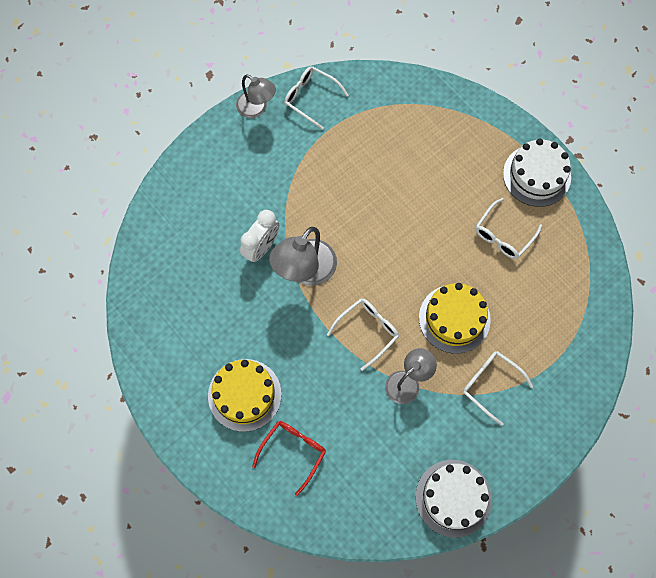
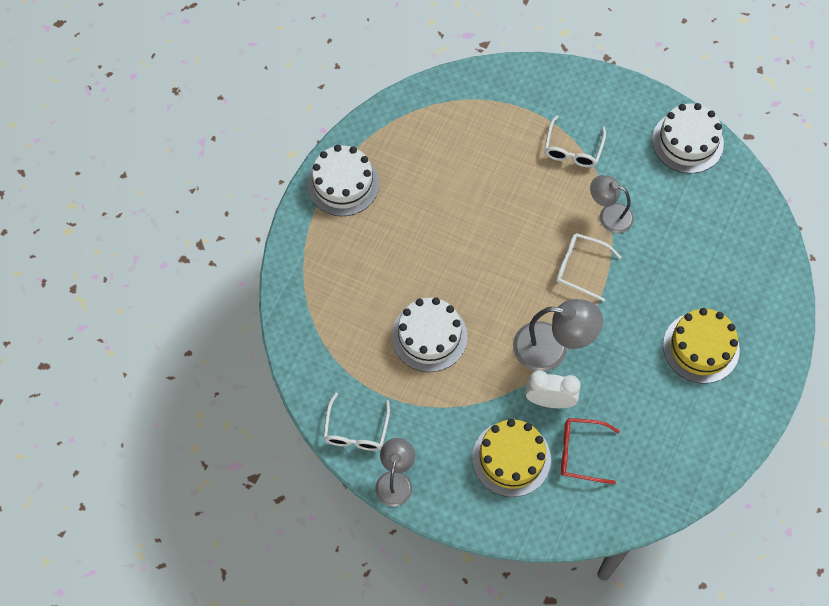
camera: 115 degrees left, 5 degrees down
(293, 452) = (726, 282): red glasses -> red glasses (581, 453)
(363, 182) = (429, 336): none -> white cake
(454, 318) = (527, 200): yellow cake -> yellow cake (511, 458)
(503, 235) = (421, 190): white glasses -> none

